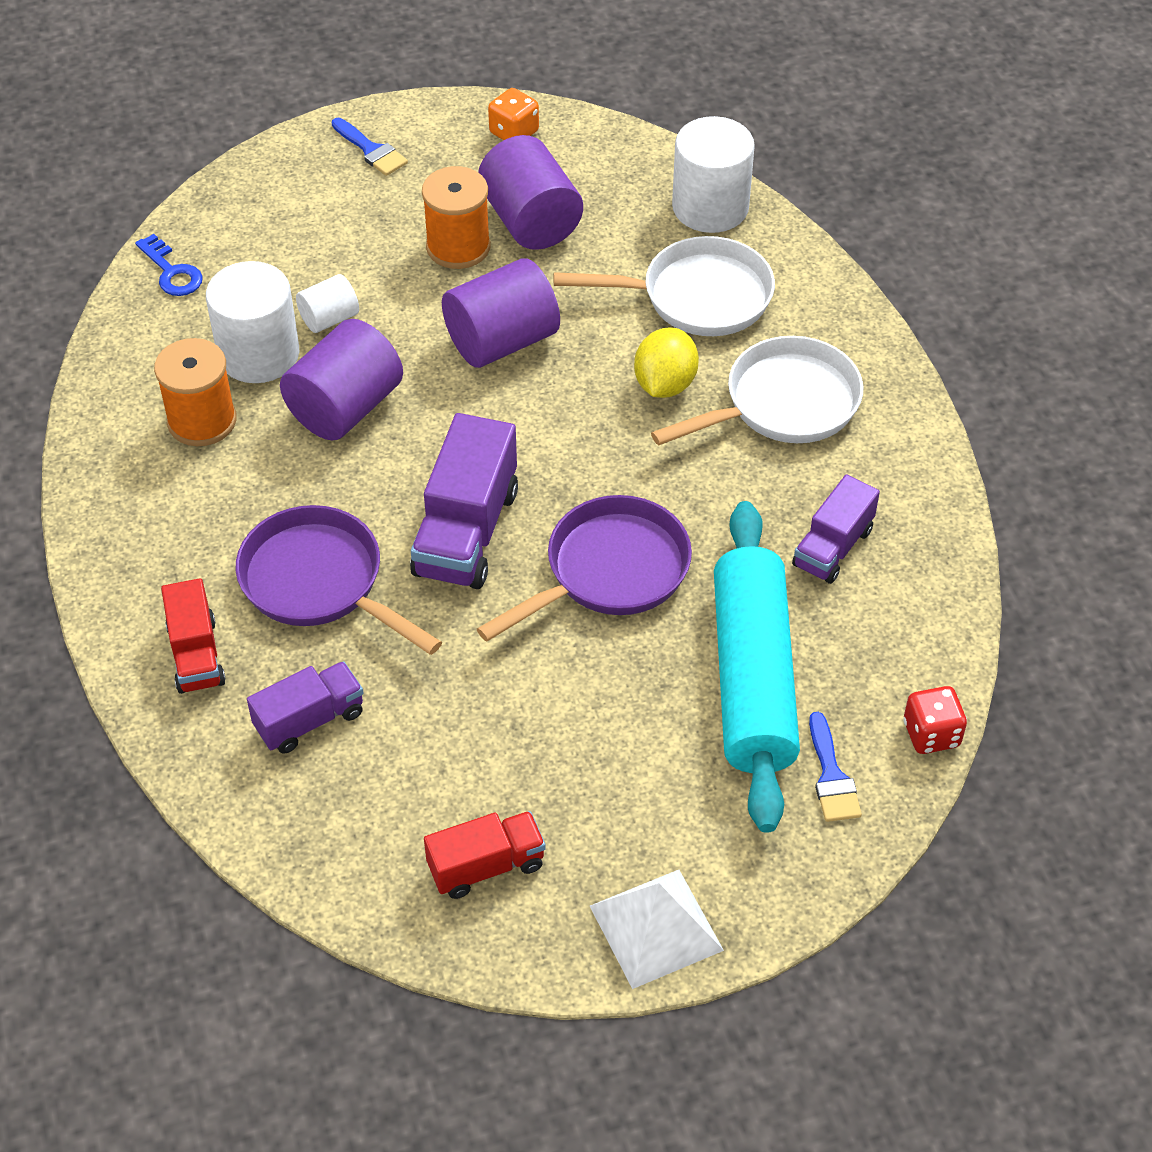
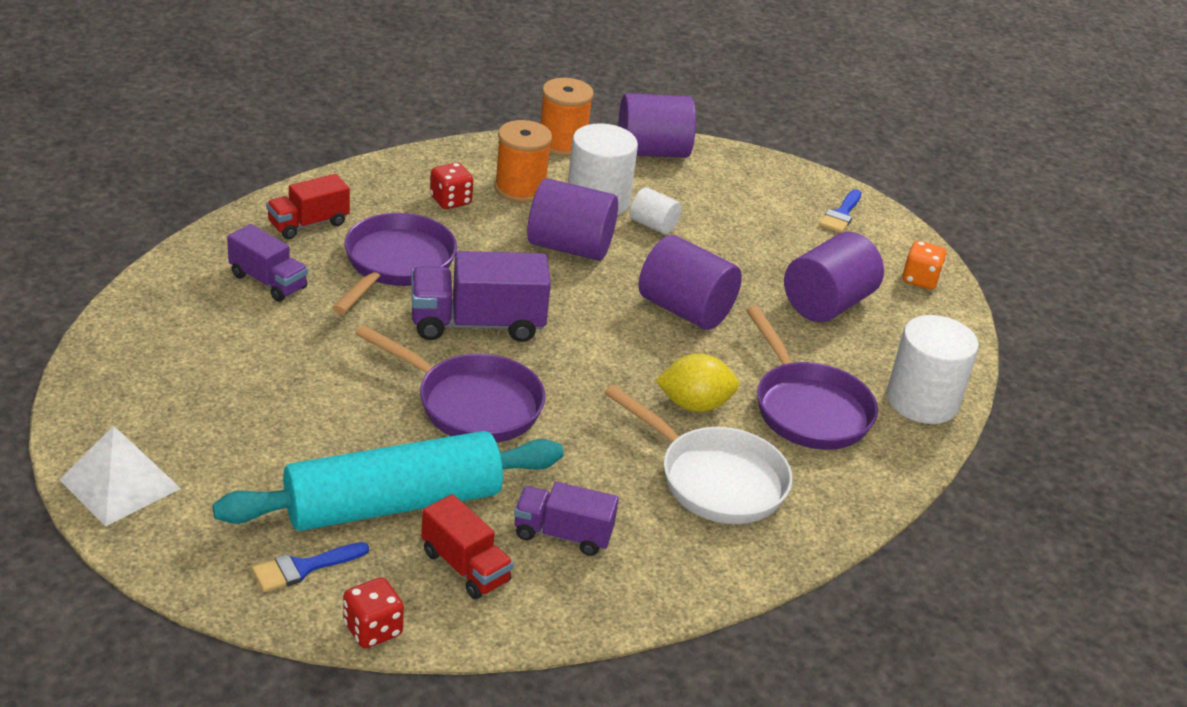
camera: 65 degrees right, 15 degrees down
(172, 272) = (652, 151): blue key -> purple cylinder
(201, 496) = (450, 201): none -> red dice
(458, 247) = (771, 272): orange spool -> orange spool (562, 143)
(486, 866) = (159, 385): red truck -> red truck (465, 567)
(697, 297) = (808, 409): white pan -> purple pan

